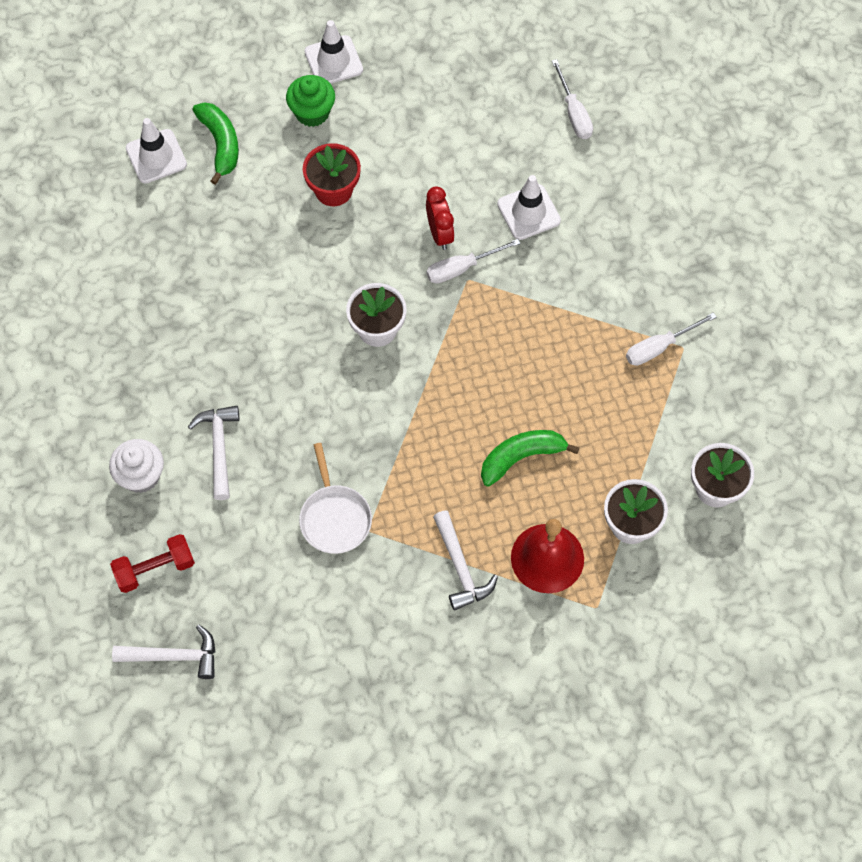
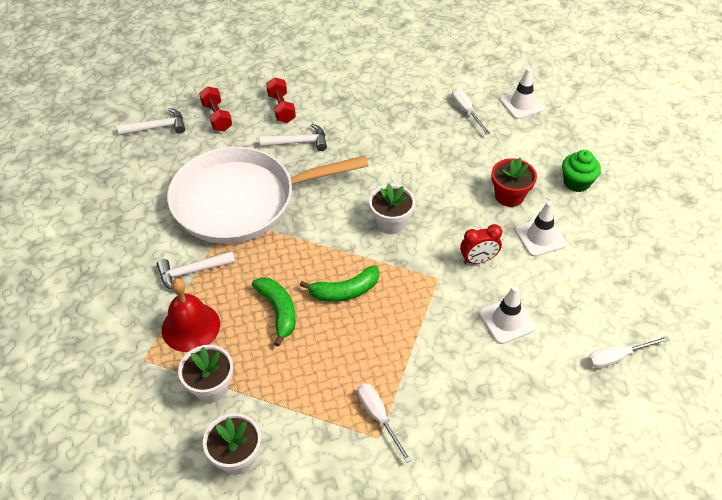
camera: 90 degrees right, 15 degrees down
(141, 476) = (281, 108): white cupcake -> red dumbbell
(173, 656) = (157, 127): white hammer -> white hammer turned 105 degrees counterclockwise
(220, 144) = (538, 135): green banana -> green banana (345, 291)
(333, 61) = (628, 194): white traffic cone -> white traffic cone (540, 237)
(335, 518) = (240, 201): white pan -> white pan, size x2.39
(461, 268) = (447, 274): white screwdriver -> white screwdriver (466, 112)

